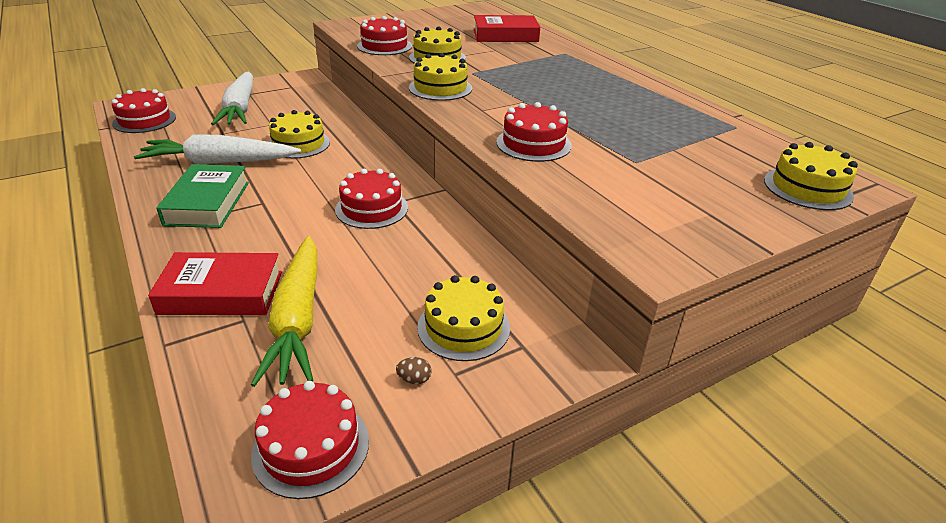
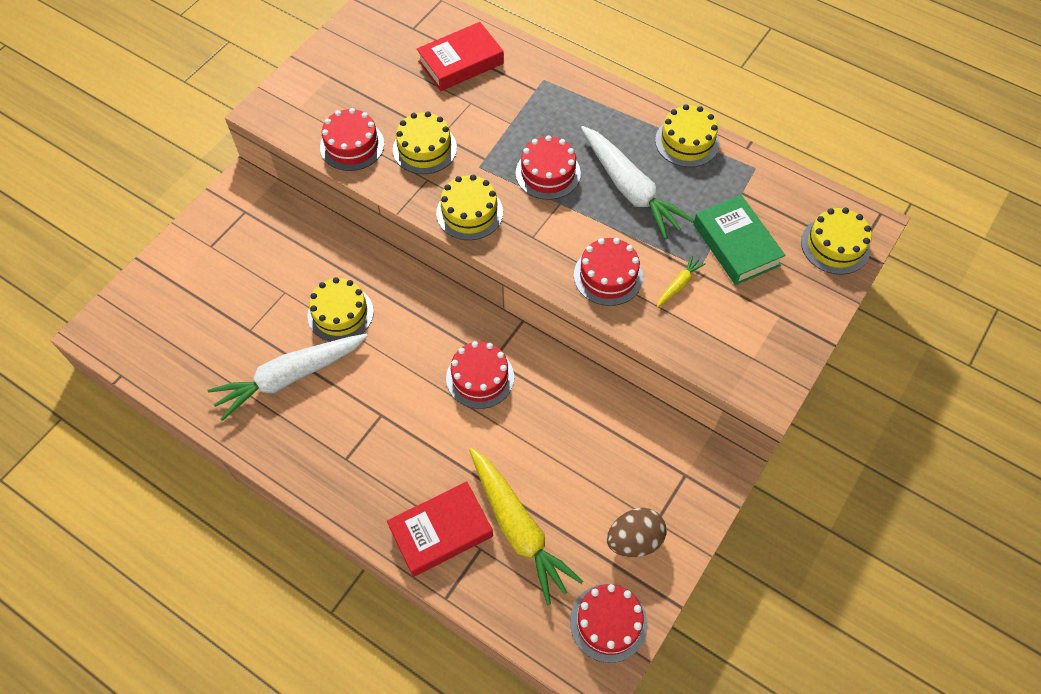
camera: 25 degrees left, 25 degrees up
(144, 120) = (146, 346): red cake -> red cake (548, 173)
(207, 203) = (334, 439): green book -> green book (736, 245)
(240, 108) = (227, 279): white carrot -> white carrot (630, 189)
(414, 379) = (634, 540): brown egg -> brown egg, size x2.39
(463, 327) = (637, 477): yellow cake -> yellow cake (687, 142)
(603, 166) = (679, 285): none -> yellow carrot

